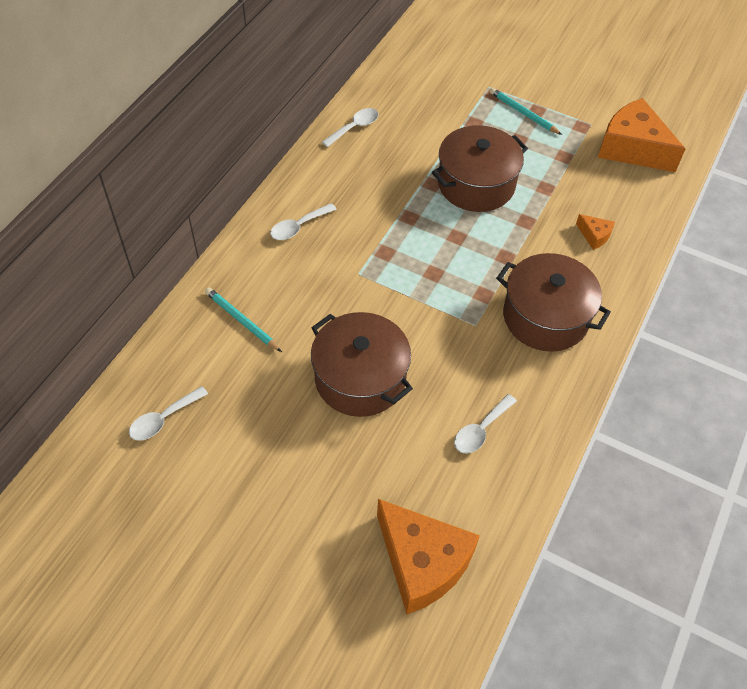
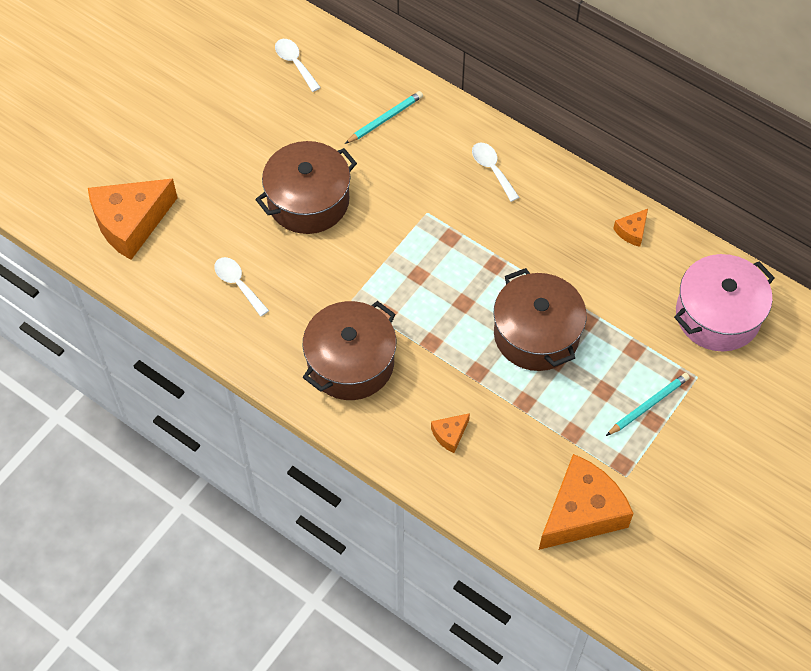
camera: 100 degrees right, 5 degrees up
(354, 127) = (632, 231): white spoon -> orange cheese
(428, 76) = (717, 315): none -> pink pot

